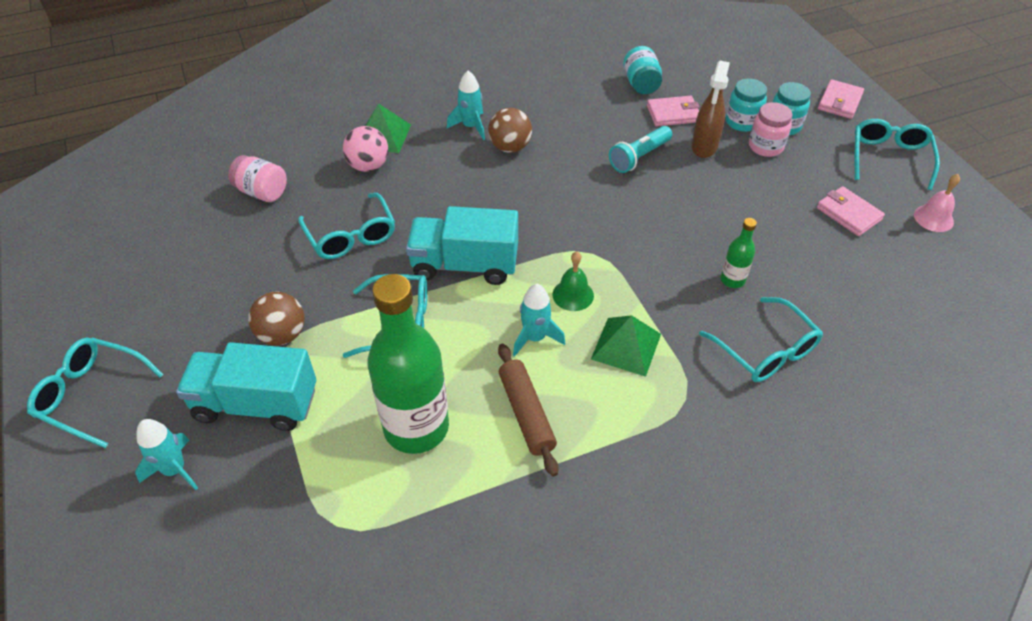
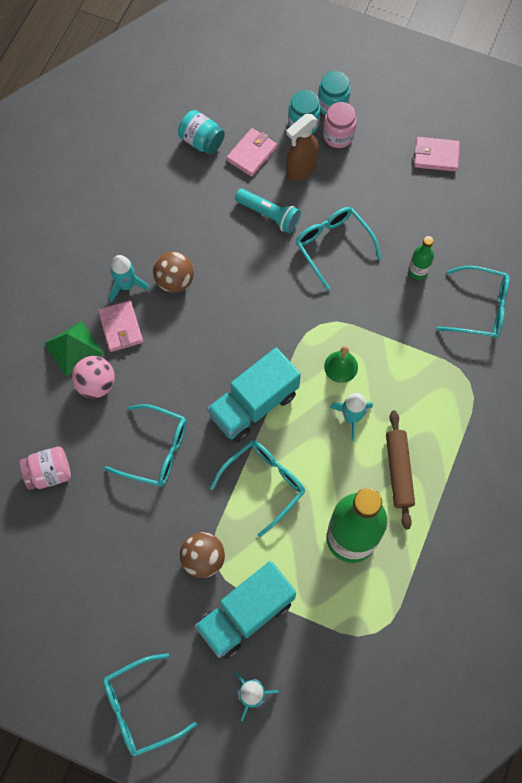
camera: 45 degrees left, 20 degrees up
(526, 413) = (399, 471): brown rolling pin -> brown rolling pin turned 60 degrees clockwise
(626, 346) = (406, 375): green pyramid -> none
(639, 157) = (269, 215): turquoise flashlight -> turquoise flashlight turned 60 degrees counterclockwise
(704, 147) = (301, 169): brown spray bottle -> brown spray bottle turned 75 degrees clockwise
(839, 102) = (347, 50): pink wallet -> pink wallet (121, 327)
(889, 158) = (420, 83): turquoise glasses -> turquoise glasses (333, 246)
(933, 218) = (484, 118): pink bell -> none

